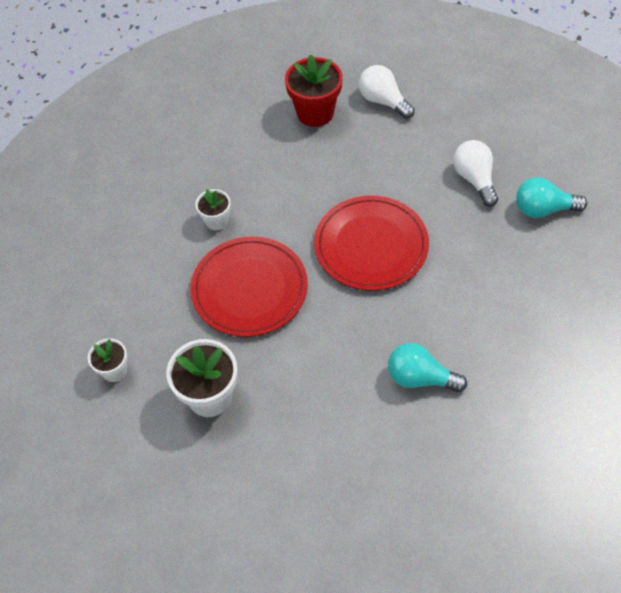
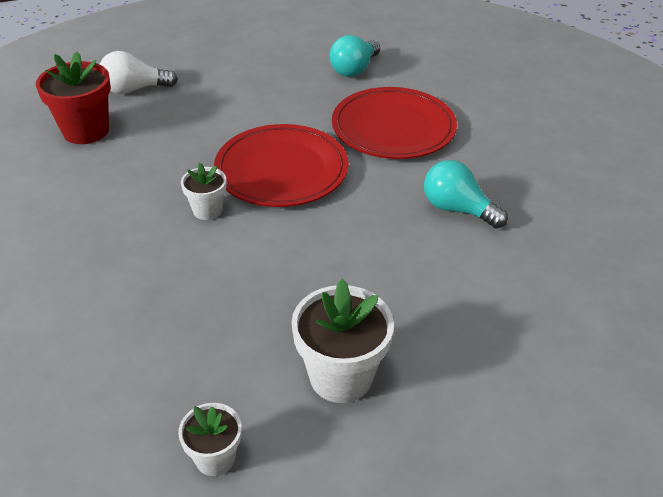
camera: 60 degrees left, 15 degrees down
(216, 221) = (117, 259): white flower pot -> white flower pot (207, 210)
(249, 289) = (235, 275): red plate -> red plate (393, 127)
(420, 378) = (457, 209): turquoise light bulb -> turquoise light bulb turned 75 degrees clockwise
(474, 179) = (283, 85): white light bulb -> none

